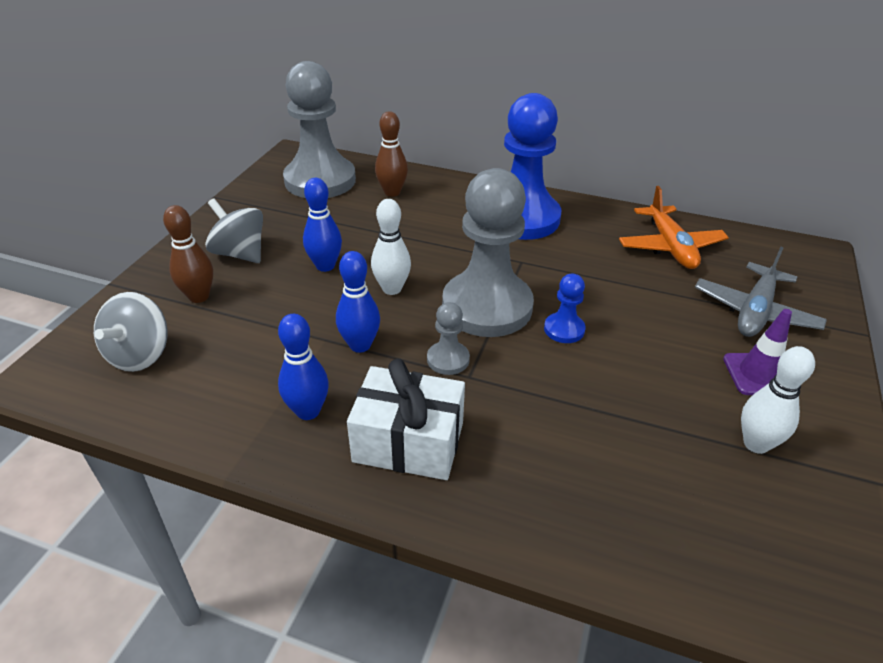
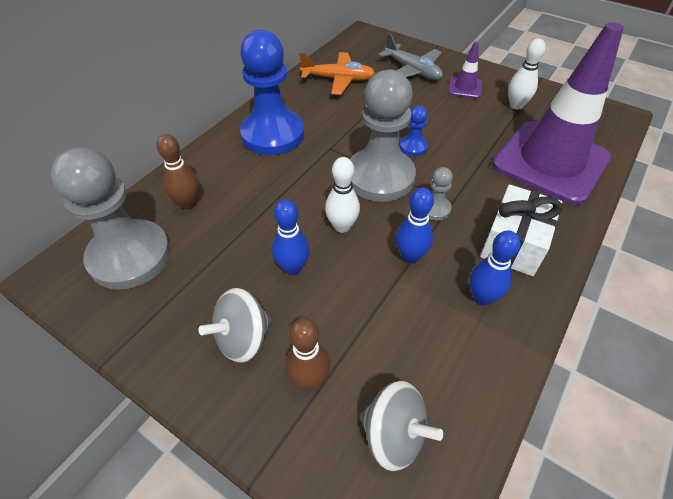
camera: 75 degrees left, 10 degrees up
(617, 491) = (550, 162): none -> purple traffic cone

